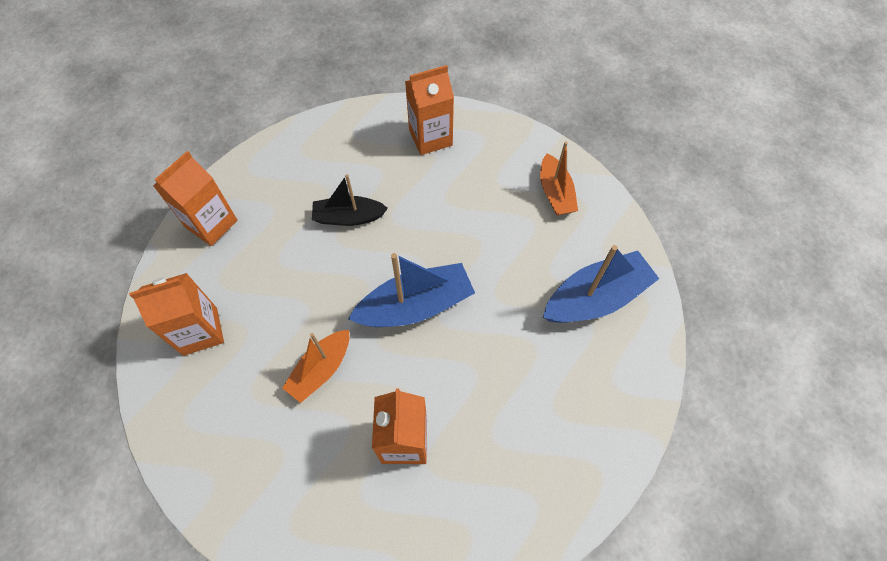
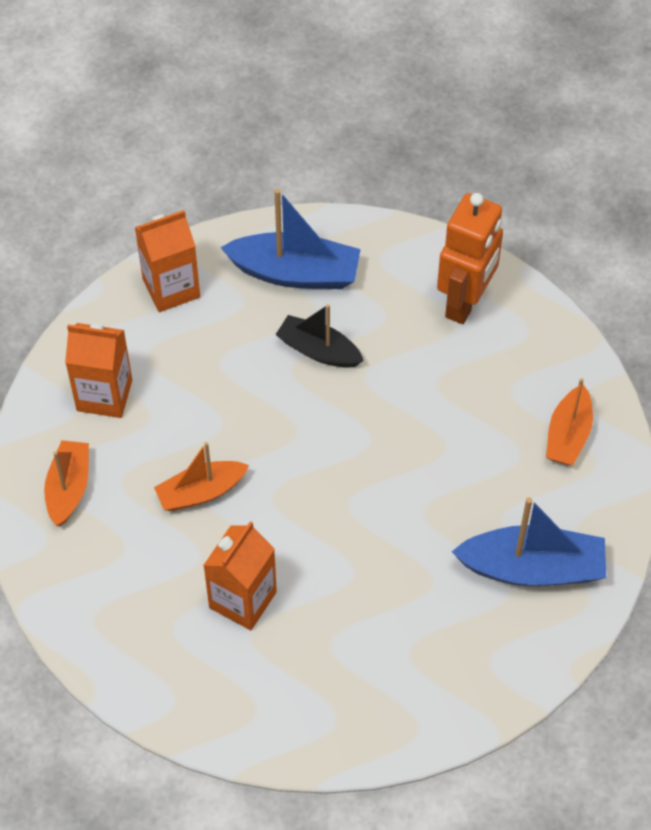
camera: 30 degrees right, 5 degrees down
(209, 424) = (69, 488): none -> orange boat
(415, 306) = (333, 479): blue boat -> blue boat (295, 273)
(430, 138) = (465, 303): orange carton -> orange robot

